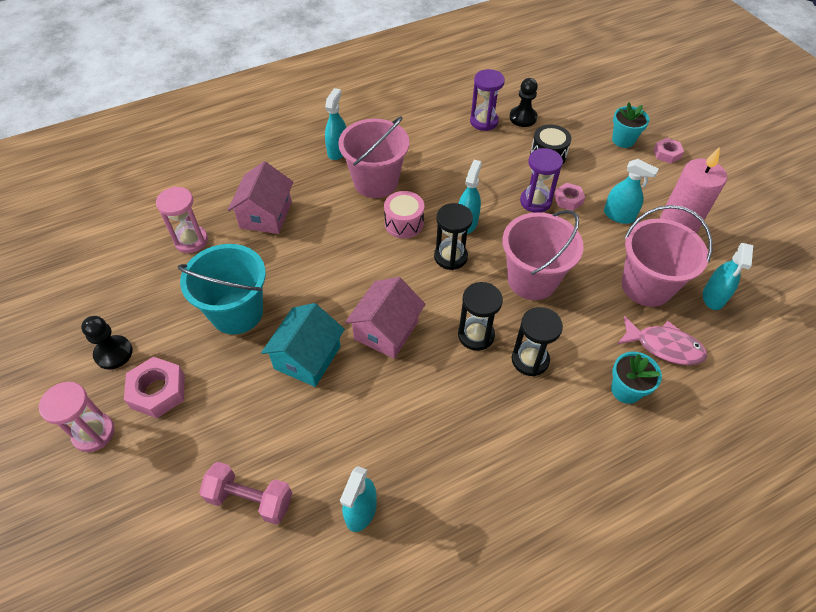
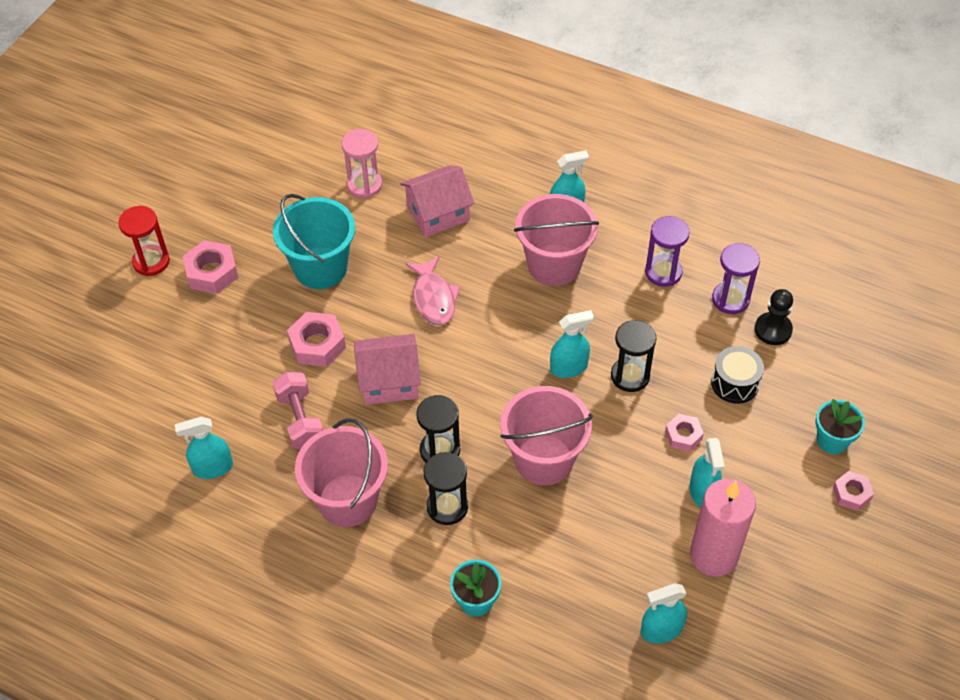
camera: 55 degrees right, 0 degrees up
(94, 433) = (151, 262): pink hourglass -> red hourglass
(113, 353) = (221, 221): black pawn -> none
(250, 499) = (172, 392): pink dumbbell -> pink dumbbell (300, 420)
(307, 357) = (317, 344): turquoise house -> pink nut
(404, 223) = (522, 319): pink drum -> none
(450, 257) = (514, 379): black hourglass -> black hourglass (630, 376)
(535, 201) = (653, 408): purple hourglass -> purple hourglass (663, 272)
(646, 286) = (623, 562): pink bucket -> pink bucket (348, 500)
(664, 346) = (555, 611): pink fish -> pink fish (433, 298)

